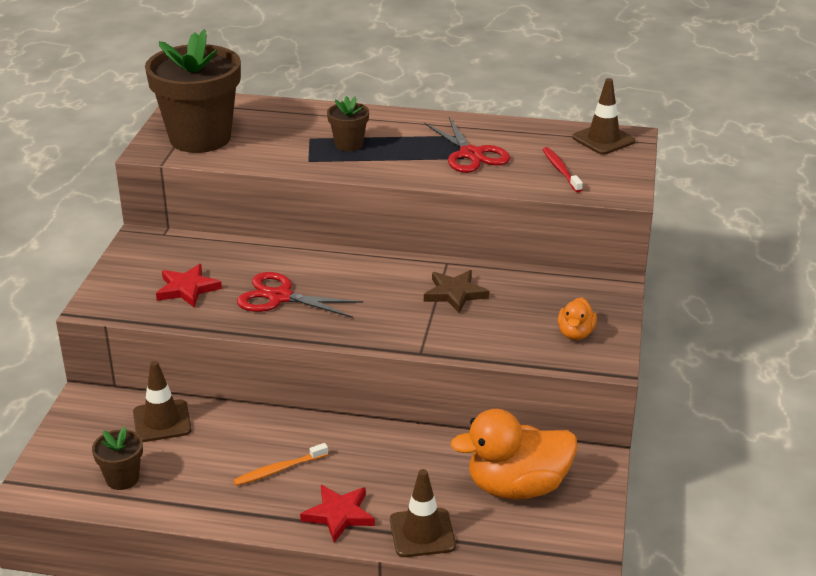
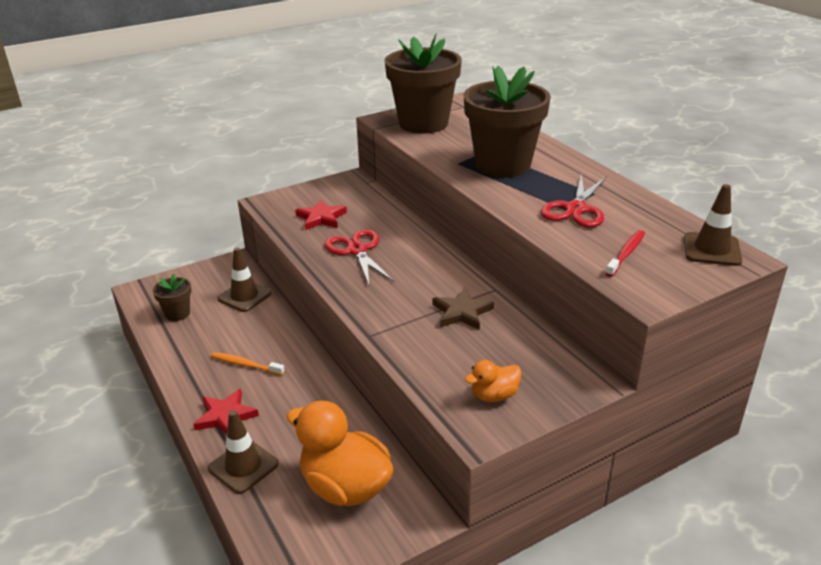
camera: 50 degrees right, 0 degrees up
(349, 144) = (503, 165): brown flower pot -> brown flower pot, size x2.22

